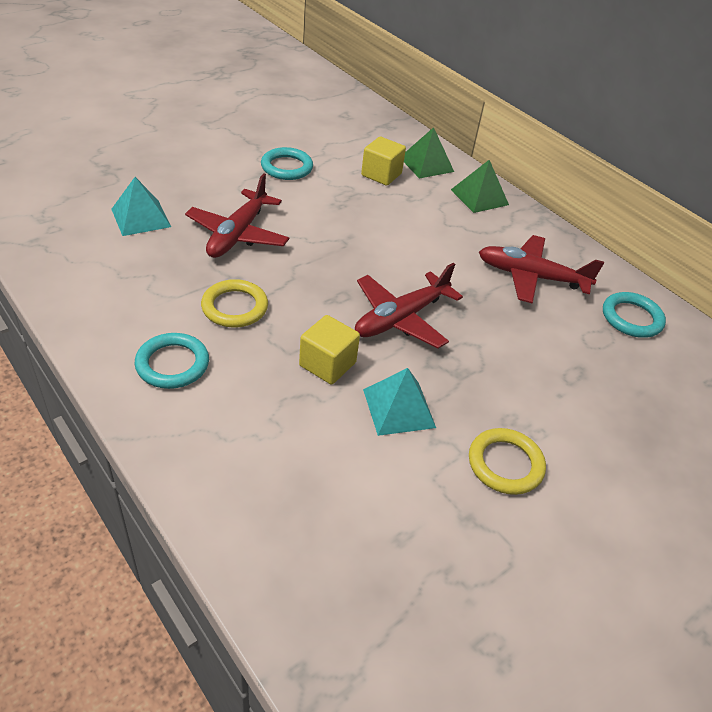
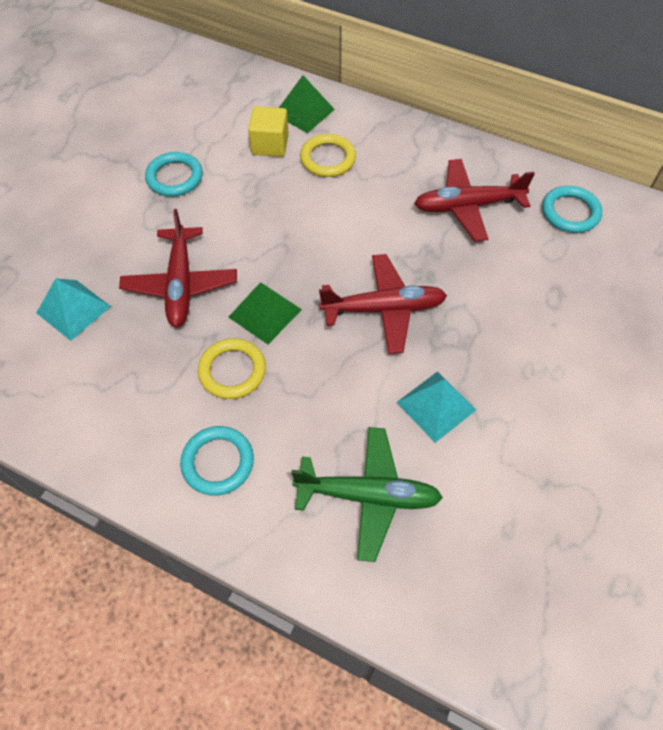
camera: 20 degrees left, 15 degrees up
(285, 447) = (368, 495): none -> green plane
(327, 364) = (351, 391): yellow cube -> none
(400, 318) = (384, 309): red plane -> red plane turned 120 degrees counterclockwise
(479, 197) = (374, 131): green pyramid -> green pyramid (265, 313)
(505, 464) = (548, 417): yellow ring -> yellow ring (328, 159)

